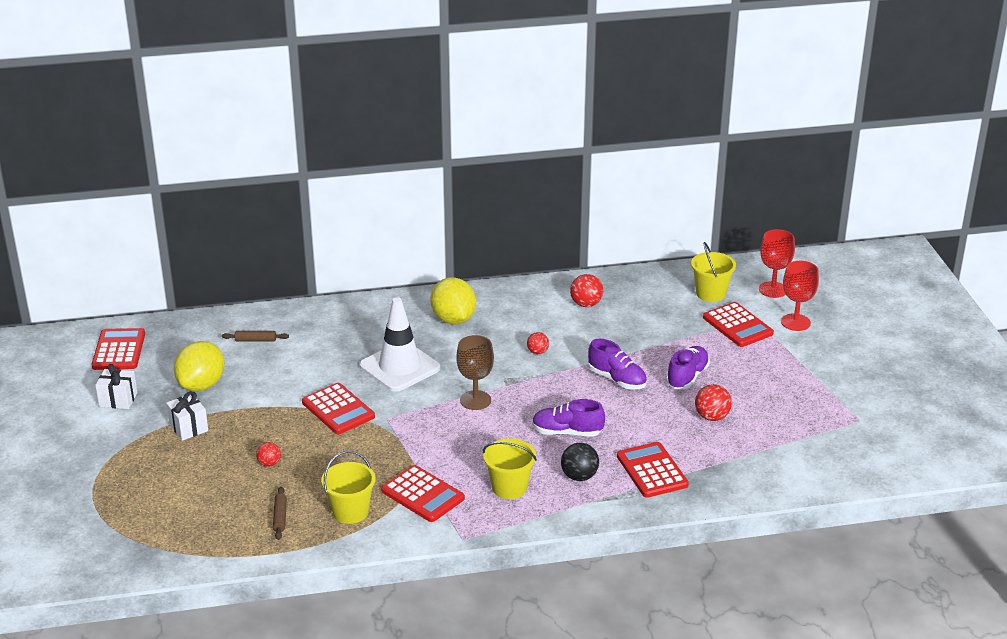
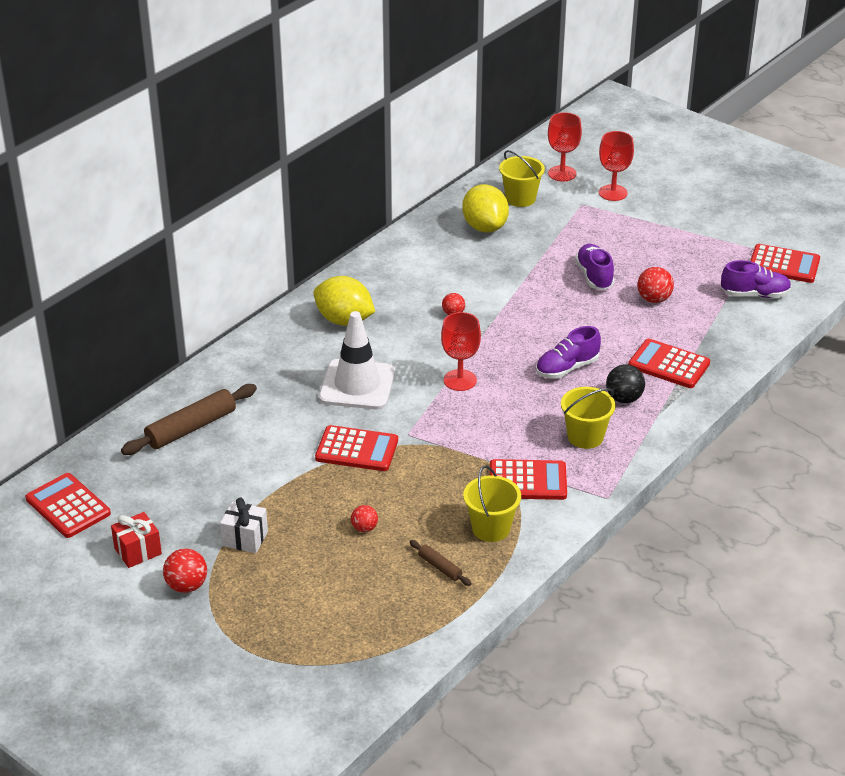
camera: 40 degrees left, 5 degrees up
(118, 399) = (138, 551): white gift -> red gift
(201, 385) = (200, 494): yellow lemon -> yellow lemon (485, 227)
(255, 340) = (191, 428): brown rolling pin -> brown rolling pin, size x2.04
(475, 400) = (460, 380): brown goblet -> red goblet
(586, 304) = (436, 254): red ball -> red ball (187, 586)
(617, 379) = (546, 305): purple shoe -> purple shoe (755, 294)
(737, 325) = (575, 216): red calculator -> red calculator (784, 265)

